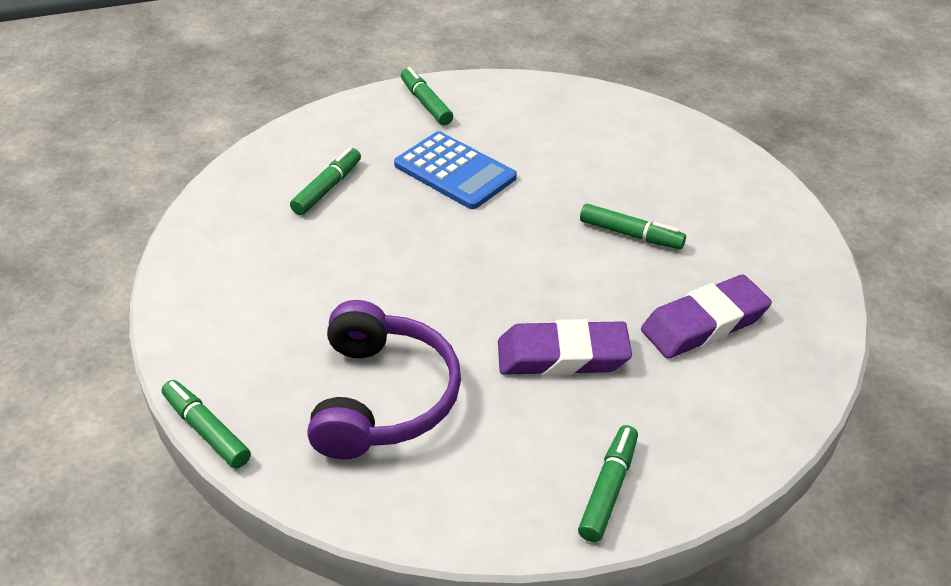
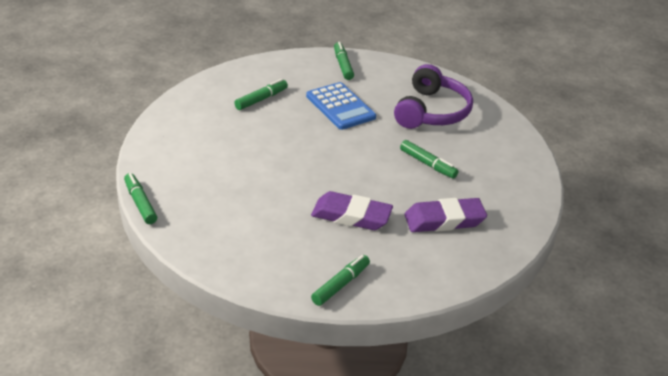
camera: 15 degrees right, 5 degrees down
(383, 397) = (240, 211): purple headphones -> purple headphones (432, 111)

